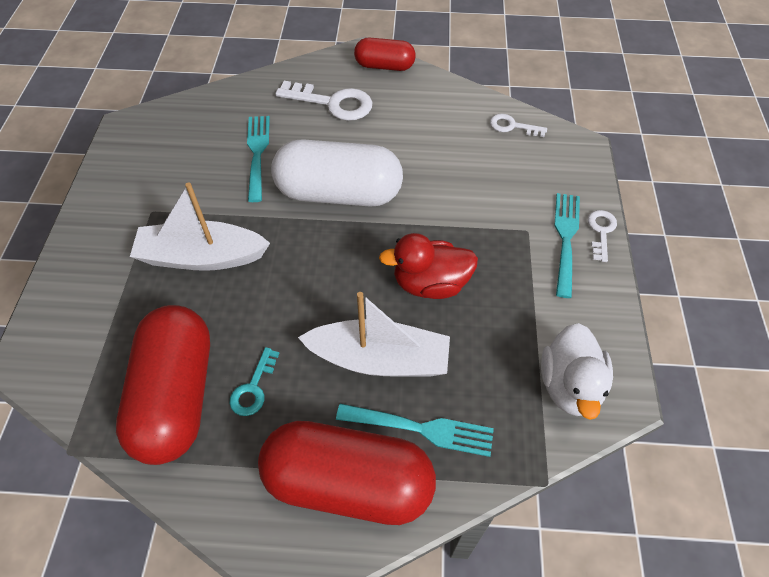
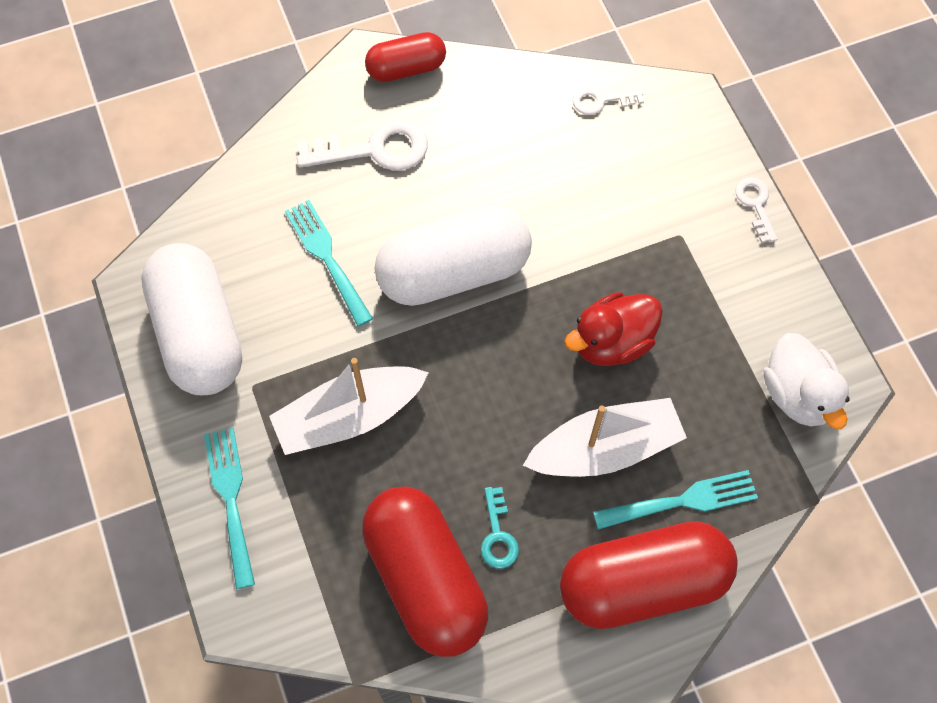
camera: 25 degrees left, 10 degrees up
(142, 167) = (199, 334): none -> white capsule
(565, 239) = (724, 229): turquoise fork -> turquoise fork (231, 500)

